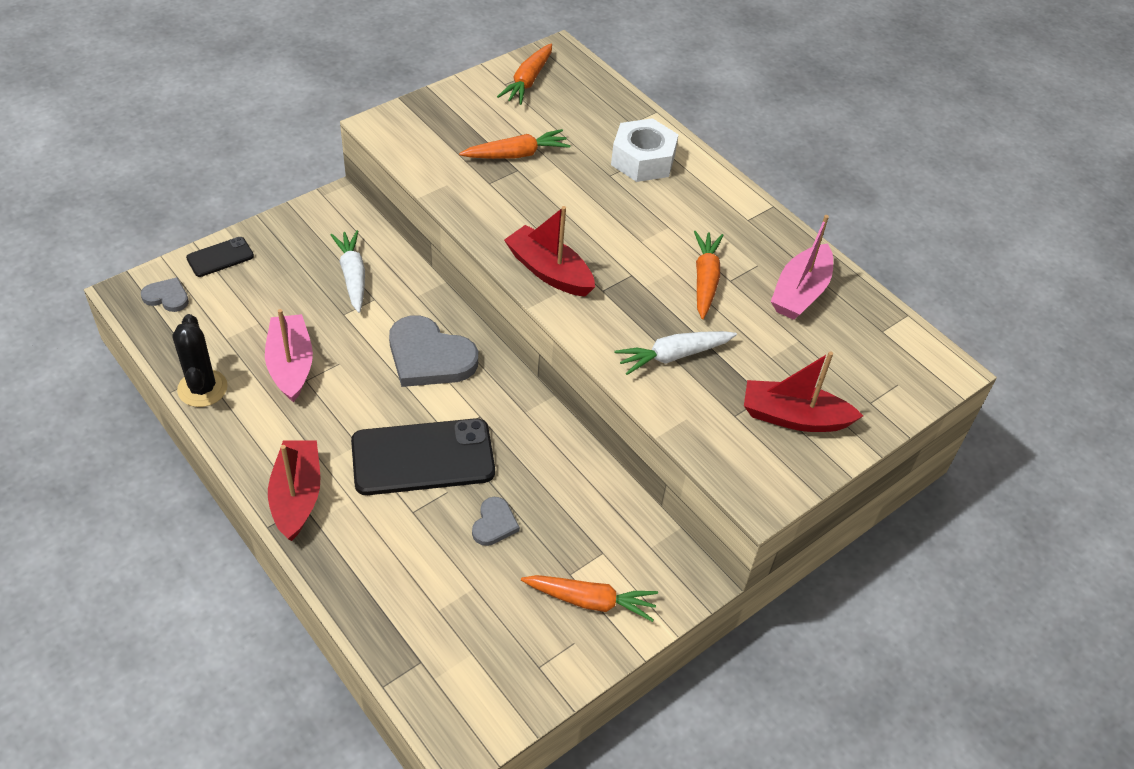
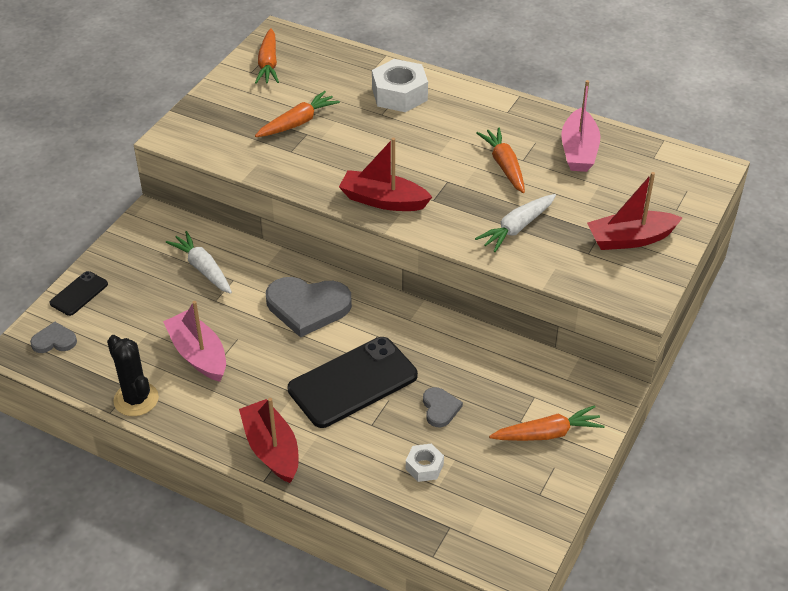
camera: 20 degrees left, 5 degrees down
(437, 582) = (424, 467): none -> white nut

